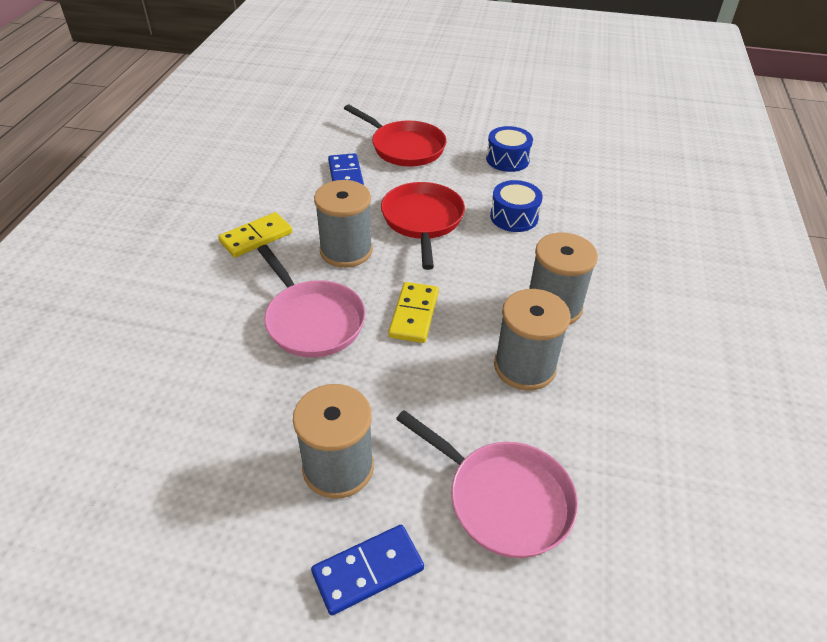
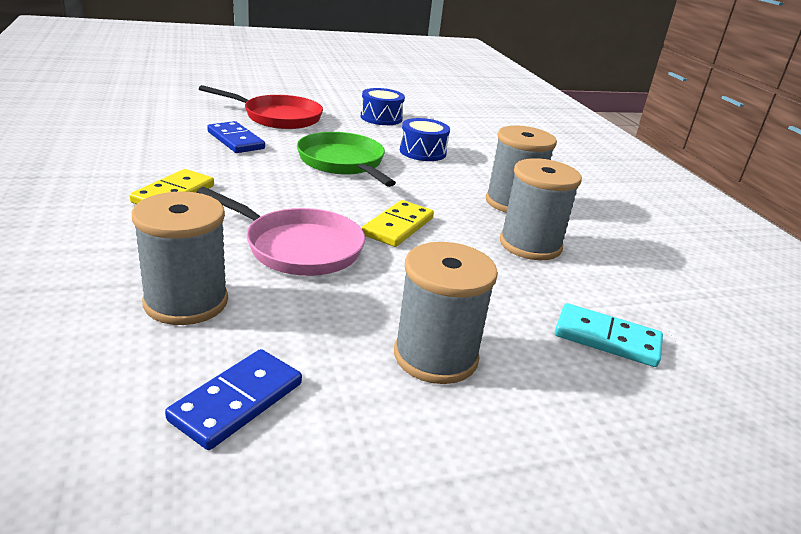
camera: 30 degrees left, 15 degrees down
(346, 251) = (286, 192): grey spool -> grey spool (186, 302)
(368, 570) = (547, 432): blue domino -> blue domino (237, 401)
(414, 314) = (398, 227): yellow domino -> yellow domino turned 45 degrees clockwise
(422, 221) = (343, 163): red pan -> green pan
(502, 499) = (607, 339): pink pan -> turquoise domino

